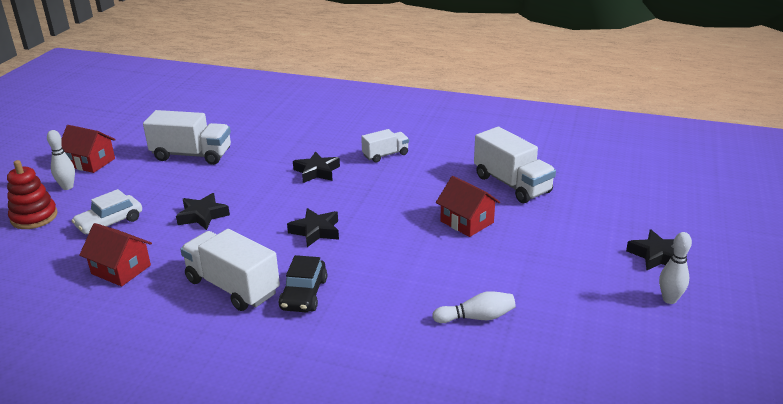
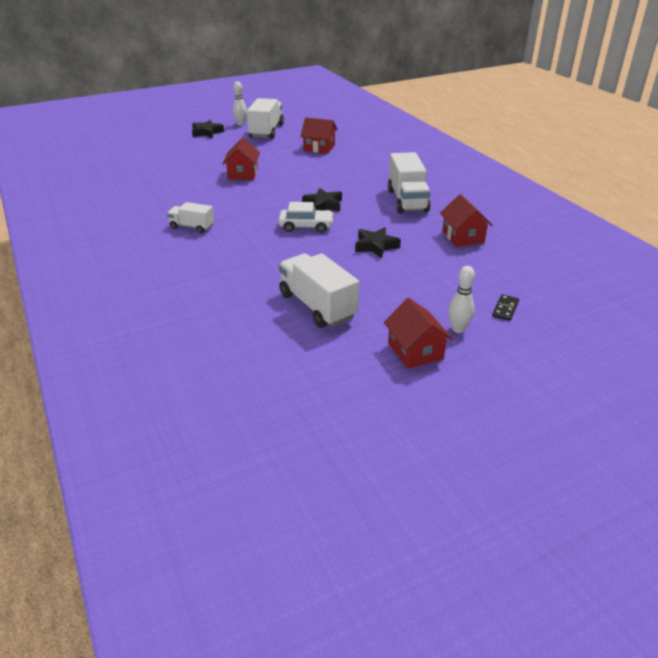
camera: 135 degrees left, 5 degrees up
(34, 217) = (505, 309): red stacking toy -> black domino
(110, 223) = (446, 273): white car -> white car (306, 226)
(304, 294) = (376, 183): black car -> none
(317, 171) = (256, 239): black star -> none
(476, 317) = (319, 148): white bowling pin -> red house
(512, 184) = (177, 177): white truck -> white truck (266, 131)

